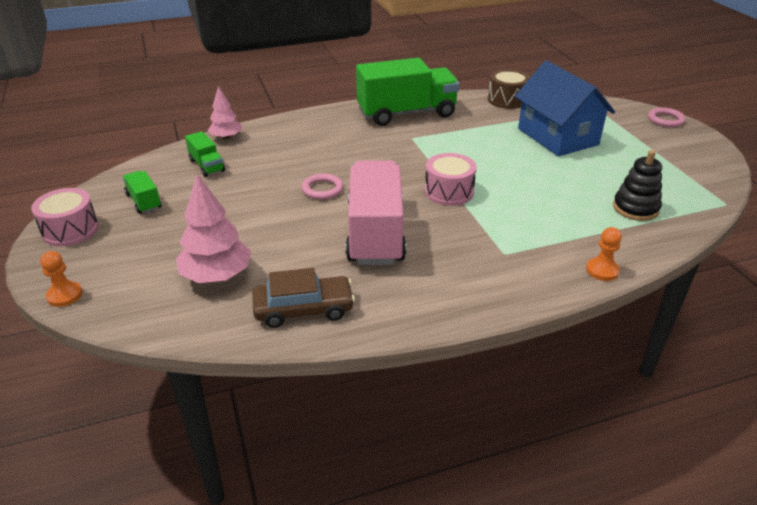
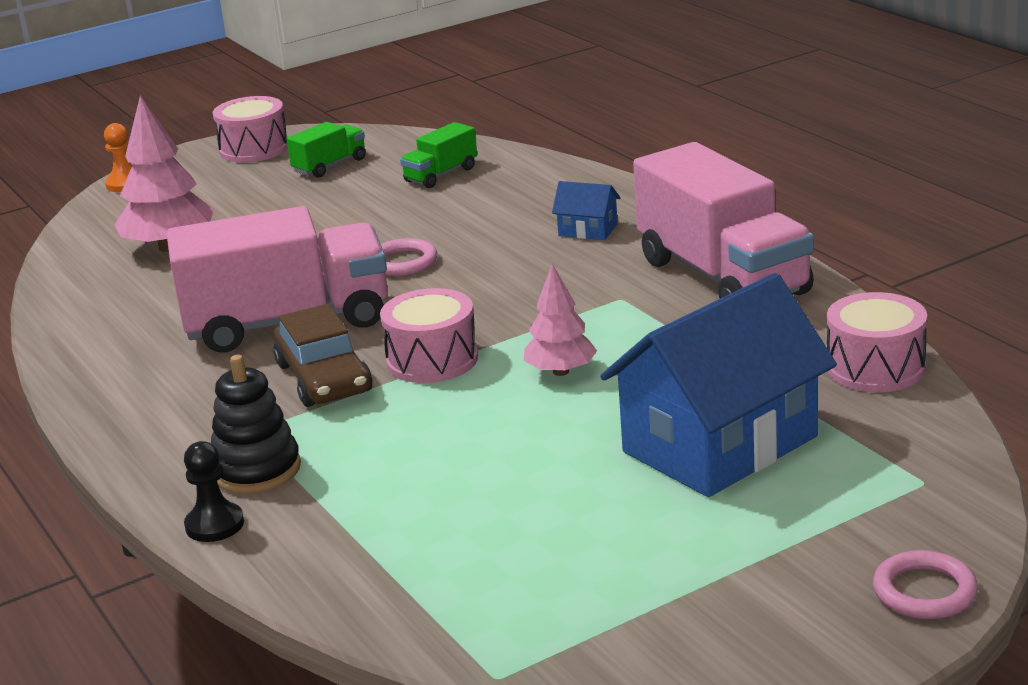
camera: 80 degrees right, 10 degrees down
(226, 137) = (536, 165): pink tree -> pink tree (561, 371)
(304, 309) = (104, 311): brown car -> brown car (324, 378)
(327, 135) = (588, 230): none -> blue house
(406, 113) = (722, 277): green truck -> pink truck
(507, 100) = (875, 368): brown drum -> pink drum
(602, 270) = (214, 525): orange pawn -> black pawn
(635, 208) = (437, 554): black stacking toy -> black stacking toy (256, 470)

